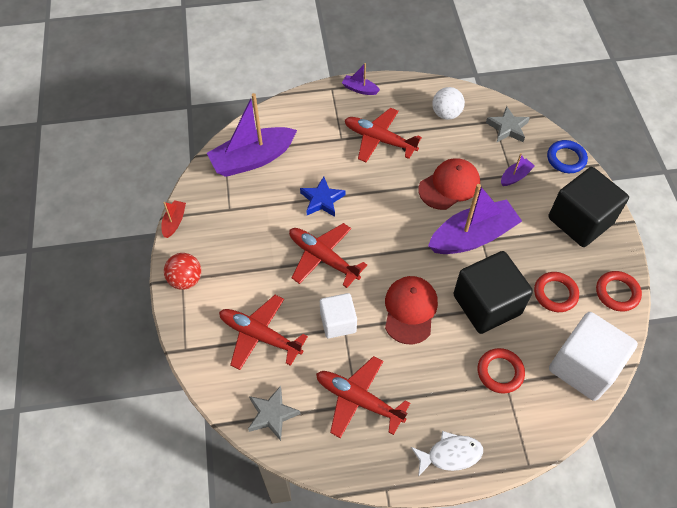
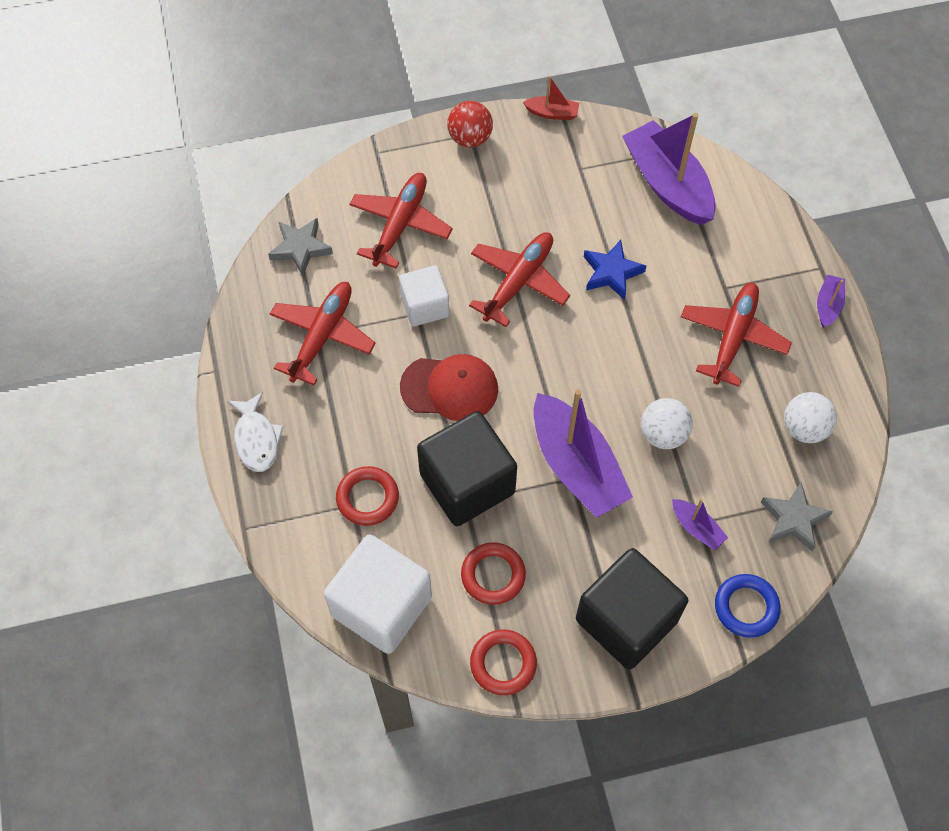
camera: 85 degrees right, 5 degrees up
(449, 185) = (663, 434): red cap -> white ball

